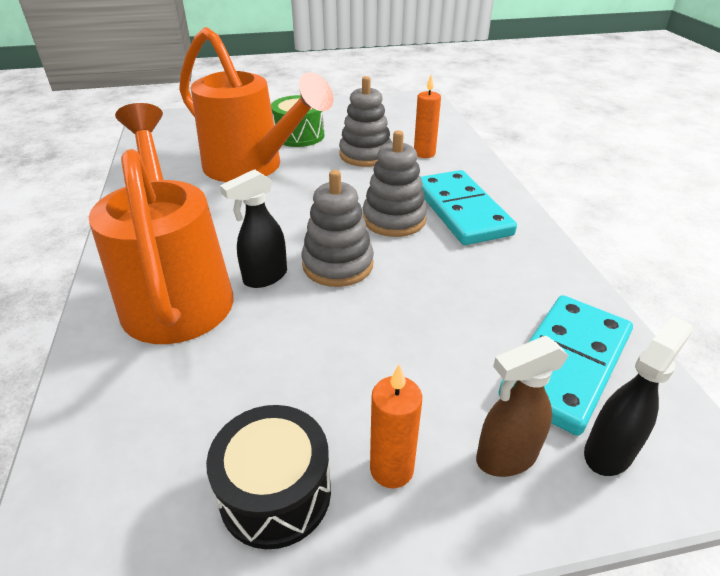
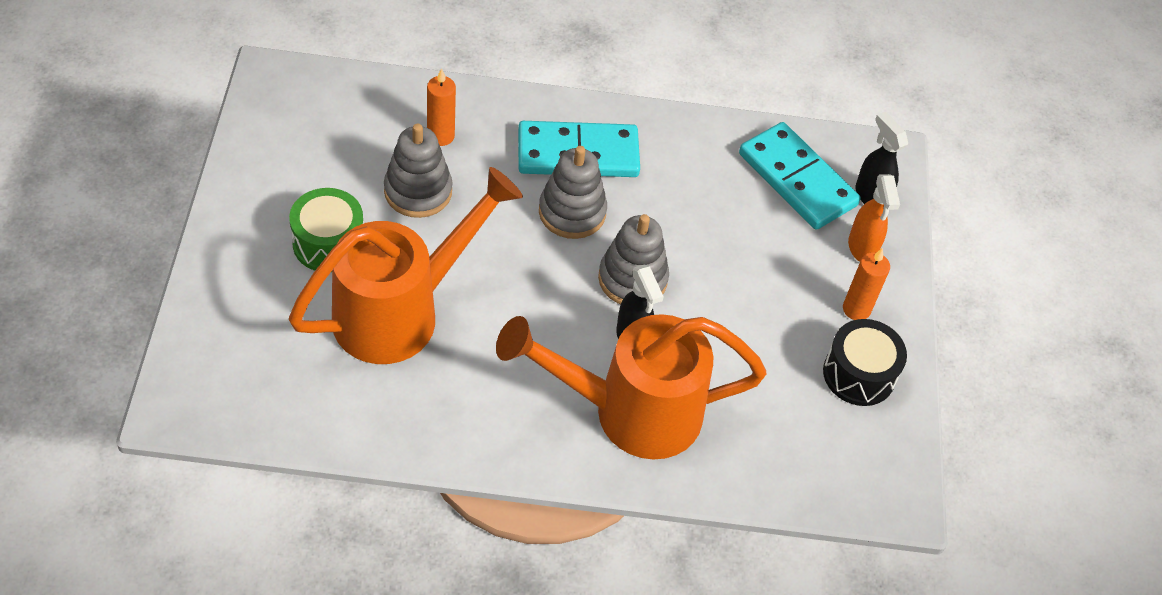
camera: 80 degrees left, 15 degrees up
(505, 457) = (862, 248): brown spray bottle -> orange spray bottle

